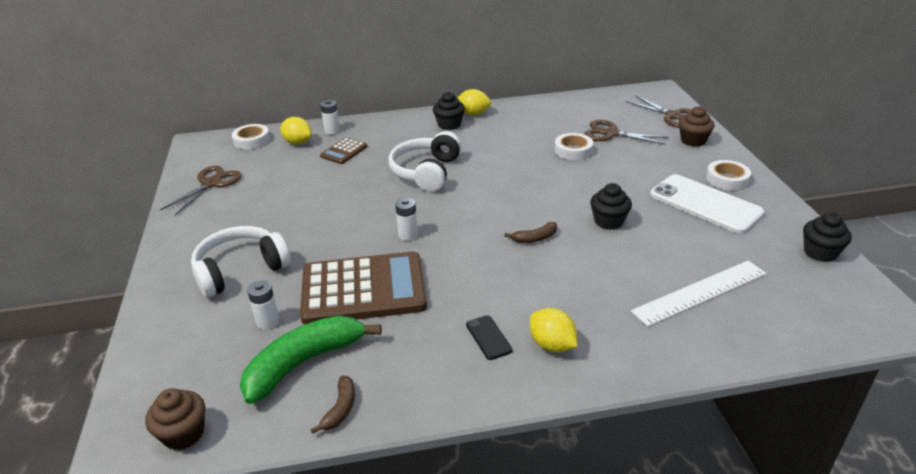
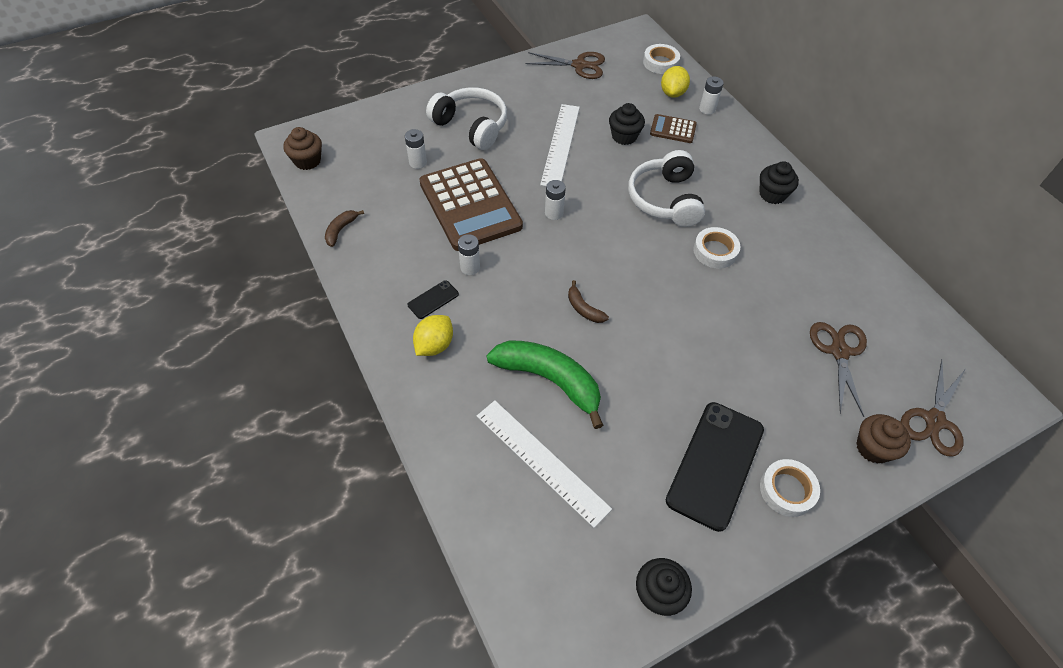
camera: 70 degrees right, 20 degrees up
(304, 363) = (380, 196): green banana -> green banana (550, 380)
(317, 215) = (560, 144): none -> white ruler
(340, 409) = (341, 230): brown banana -> brown banana turned 120 degrees clockwise
(426, 172) = (665, 199): white headphones -> white headphones turned 90 degrees counterclockwise
(454, 303) = (470, 267): none -> white battery
(473, 114) = (810, 209): yellow lemon -> none
(573, 150) = (775, 317): white tape -> white tape (715, 251)
(608, 221) = (638, 368): black cupcake -> black cupcake (624, 136)
(705, 204) = (715, 464): white phone -> black phone

